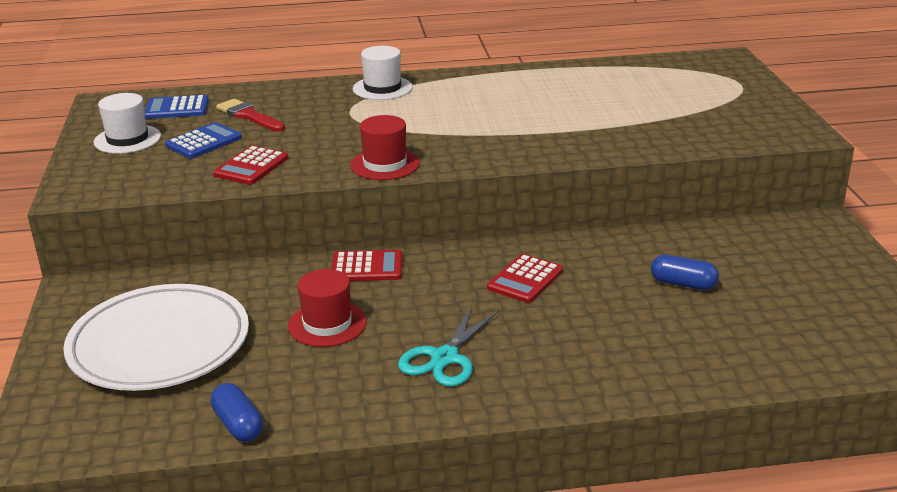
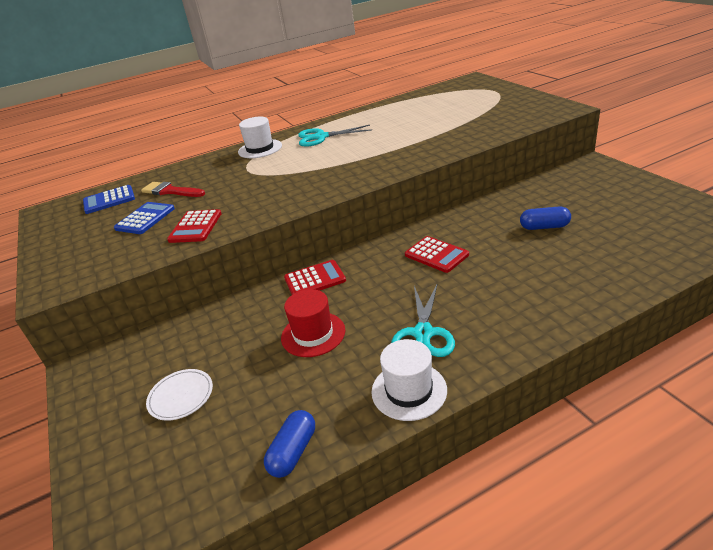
camera: 15 degrees left, 5 degrees up
(127, 139) = (79, 233): white hat -> white hat (409, 390)
(159, 344) = (181, 396): white plate -> white plate, size x0.41
(238, 425) = (293, 452): blue capsule -> blue capsule turned 75 degrees clockwise
(385, 164) = (299, 198): red hat -> none
(466, 92) = (321, 137): none -> turquoise scissors
(525, 279) = (436, 255): red calculator -> red calculator turned 60 degrees counterclockwise

